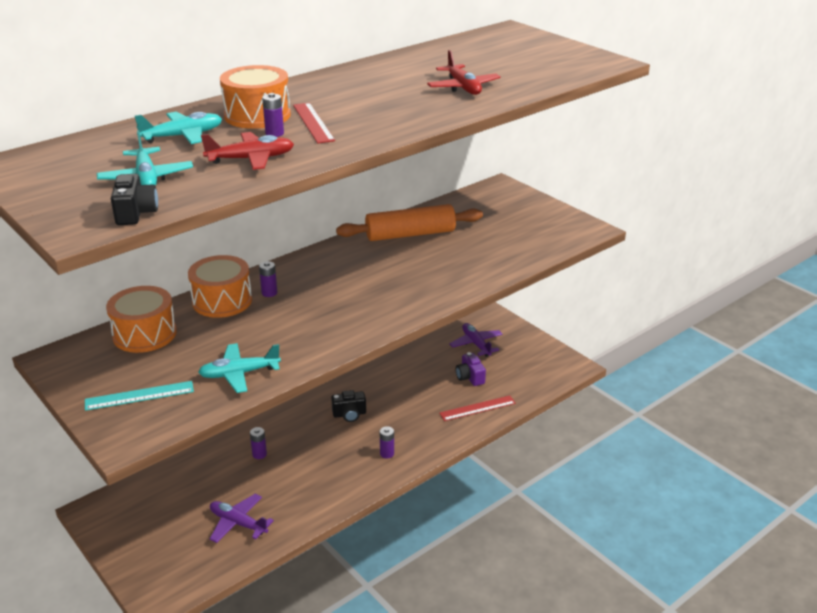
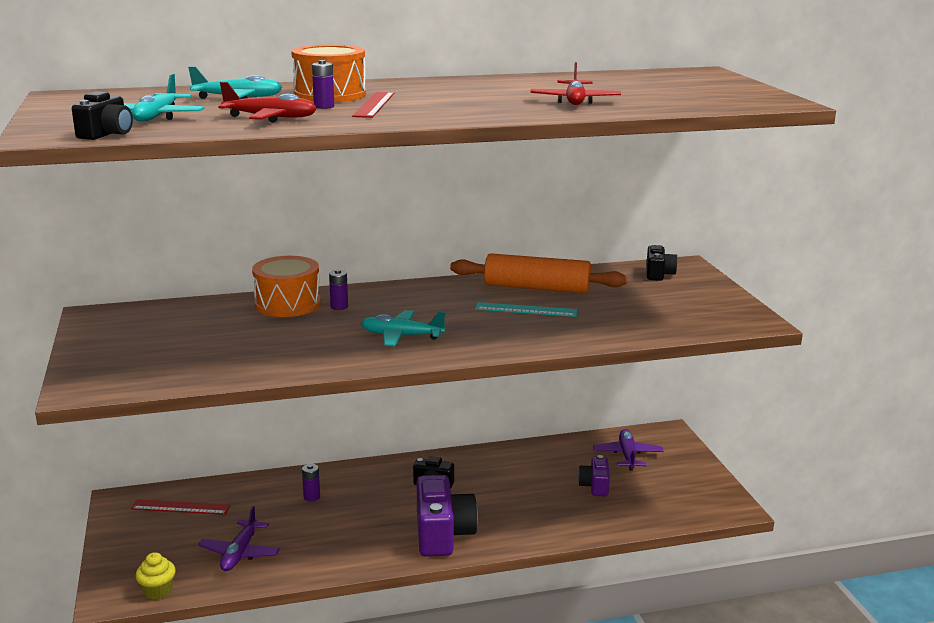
camera: 25 degrees right, 10 degrees down
(139, 395) = (132, 359): turquoise ruler -> turquoise ruler (526, 310)
(145, 334) = (190, 314): orange drum -> none
(195, 580) = (158, 591): none -> yellow cupcake
(238, 523) = (240, 553): purple plane -> purple plane turned 135 degrees counterclockwise
(239, 374) = (239, 363): turquoise plane -> turquoise plane (401, 336)
(387, 453) = (442, 534): purple battery -> purple camera
(477, 408) = (580, 518): red ruler -> red ruler (181, 507)
(488, 199) = (658, 274): none -> black camera

